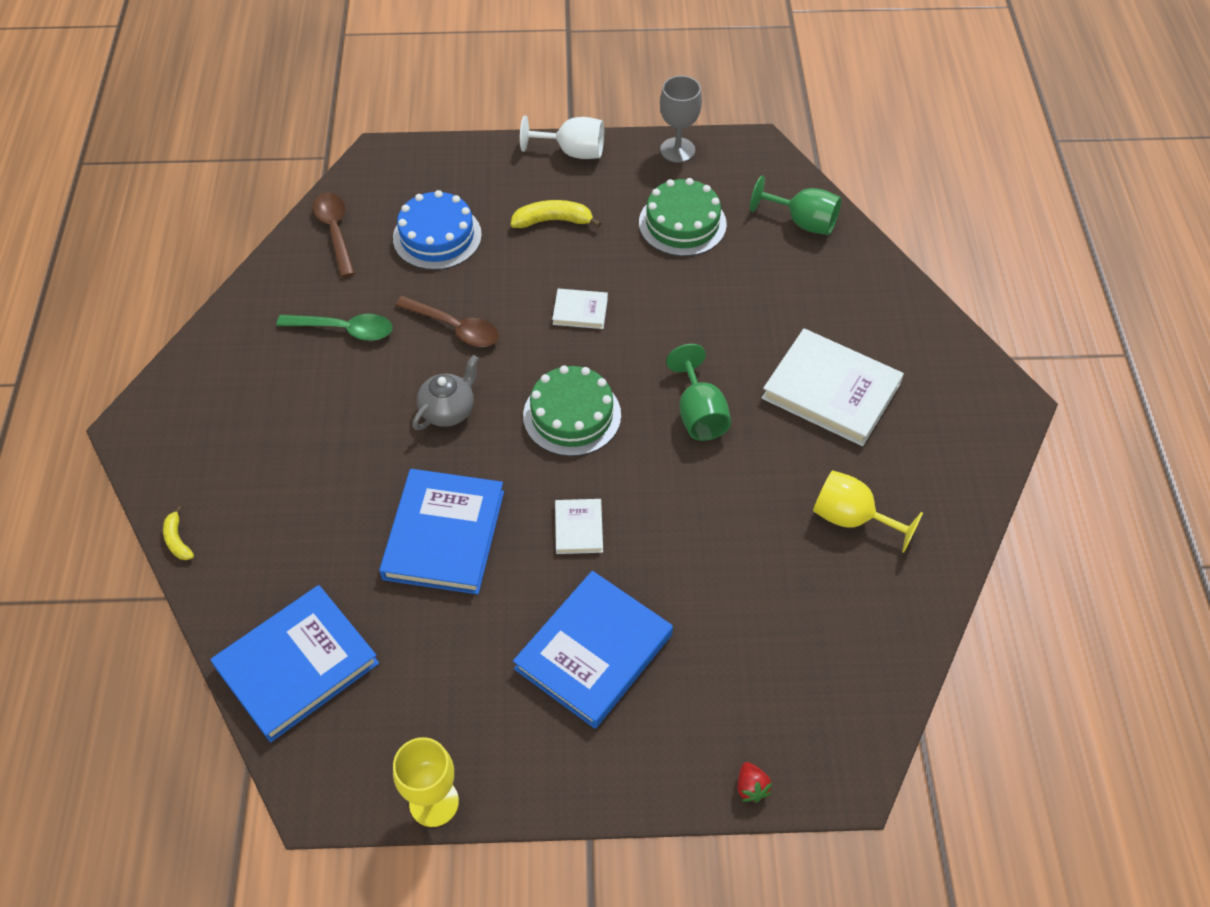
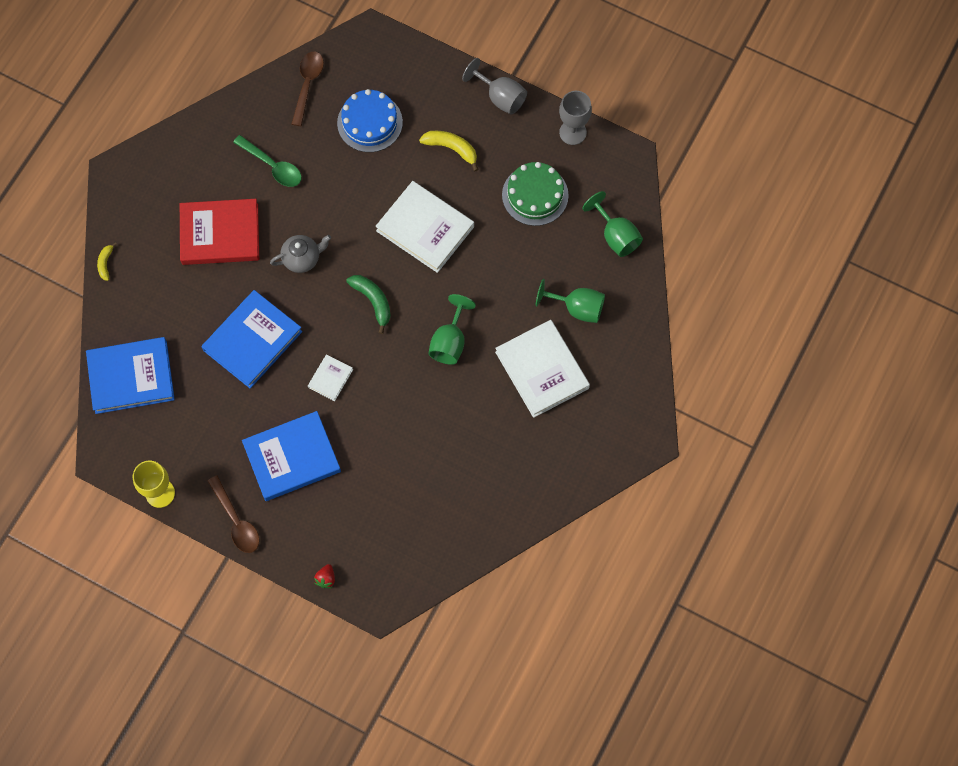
camera: 30 degrees right, 15 degrees up
(321, 433) = (220, 234): none -> red book
(455, 328) = (340, 200): brown spoon -> brown spoon (236, 521)
(572, 415) = (373, 301): green cake -> green banana
(573, 152) = (500, 97): white goblet -> grey goblet
(580, 311) = (425, 229): white book -> white book, size x2.09
(819, 309) = (577, 308): none -> green goblet
(851, 518) = (492, 459): yellow goblet -> none

